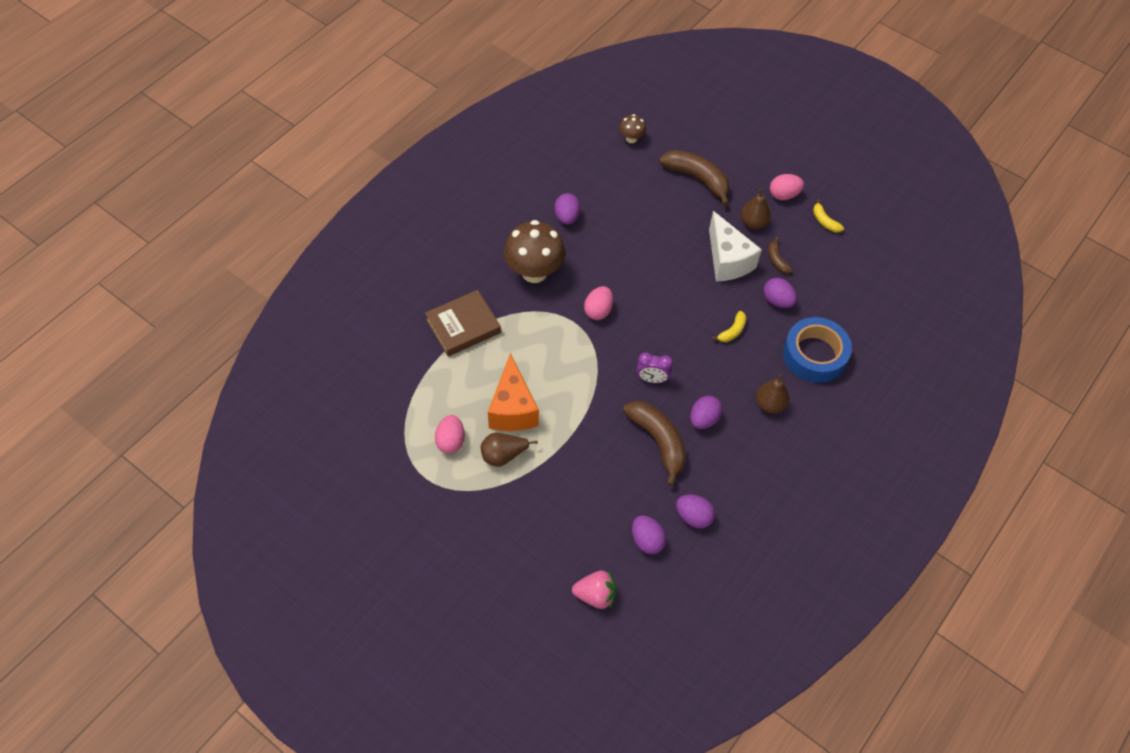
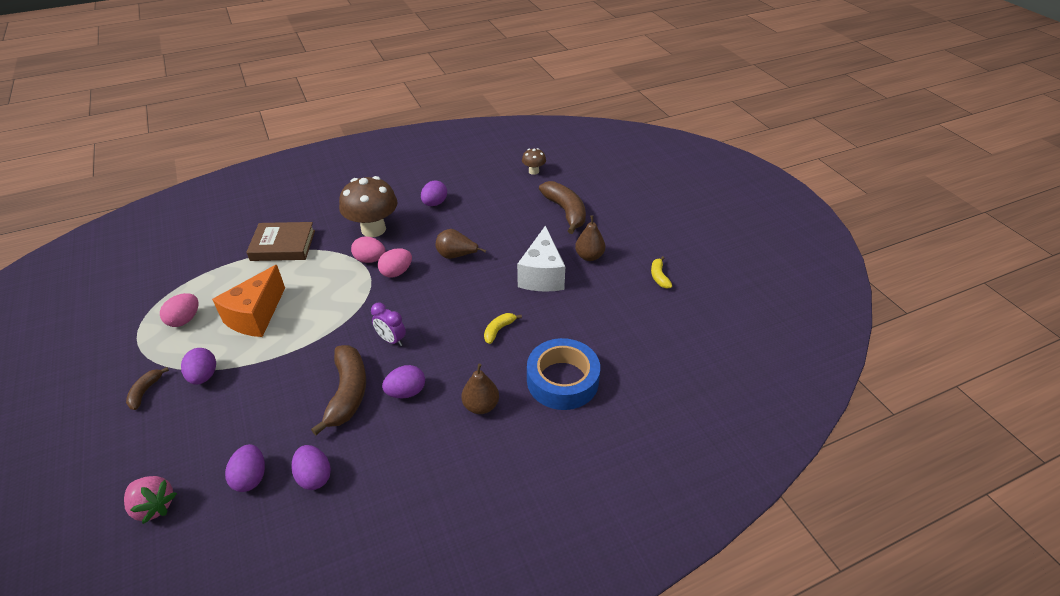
camera: 30 degrees right, 15 degrees down
(503, 455) = (211, 347): brown pear -> brown pear (456, 255)
(732, 331) = (498, 330): yellow banana -> yellow banana turned 150 degrees clockwise
(777, 260) = (588, 290): brown banana -> brown banana (145, 391)
(777, 301) = (562, 322): purple egg -> purple egg (204, 376)
(783, 195) = (634, 246): pink egg -> pink egg (370, 260)

